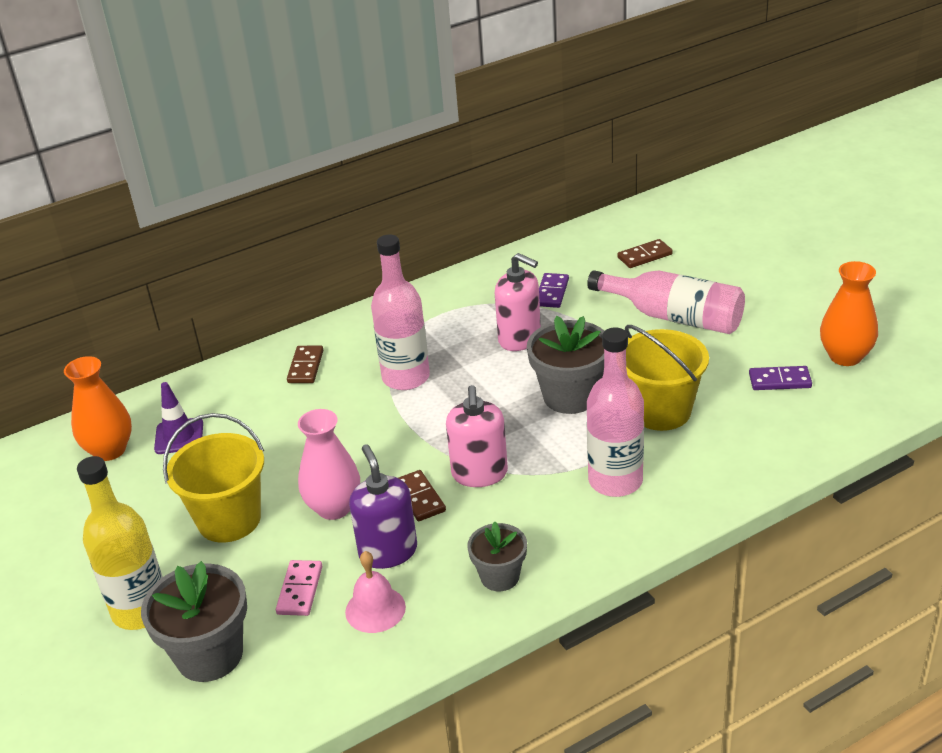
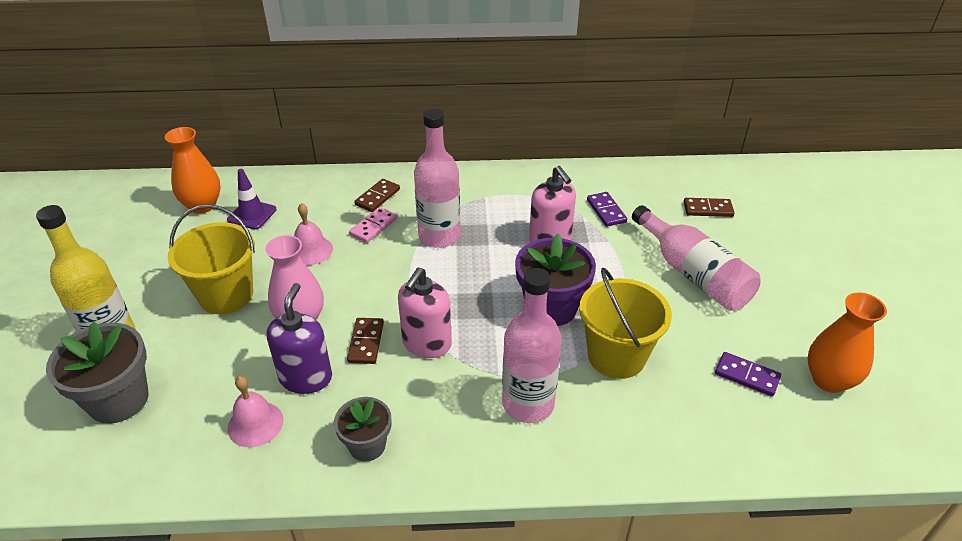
camera: 25 degrees right, 5 degrees up
(281, 443) = (311, 250): none -> pink bell
(300, 590) = (220, 378): pink domino -> pink domino (373, 226)
(551, 292) = (606, 211): purple domino -> purple domino turned 60 degrees counterclockwise
(570, 396) = (551, 308): grey flower pot -> purple flower pot

